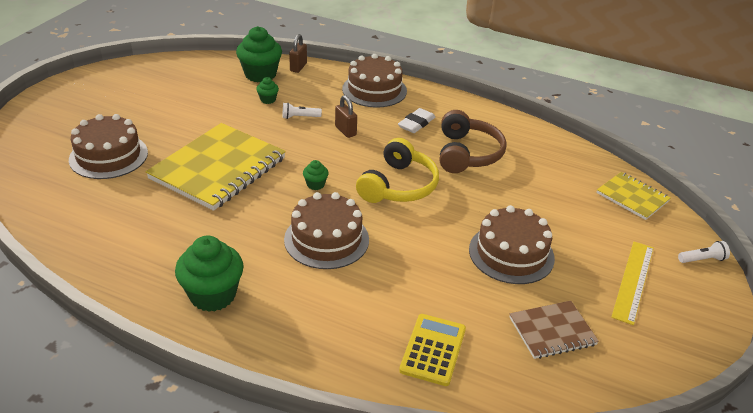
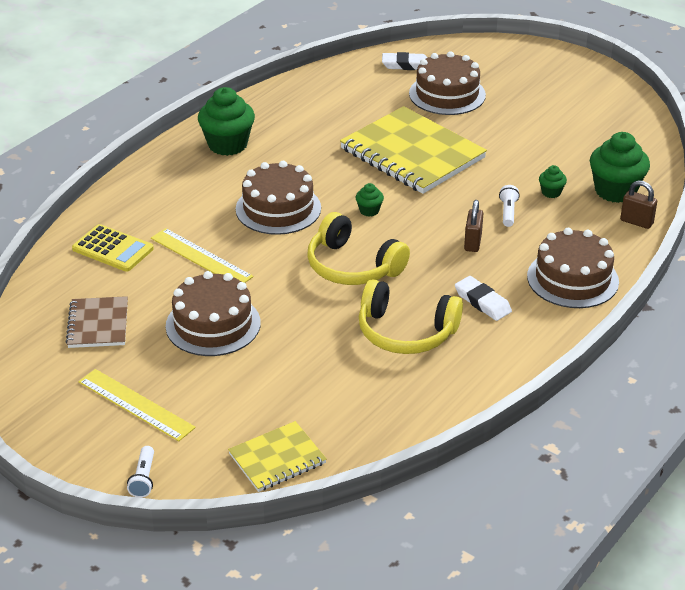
camera: 105 degrees right, 0 degrees up
(43, 185) = (406, 65): none -> white eraser
(345, 131) = (472, 243): brown padlock -> brown padlock turned 60 degrees counterclockwise
(421, 279) = (201, 257): none -> yellow ruler
(467, 154) = (405, 332): brown headphones -> yellow headphones

